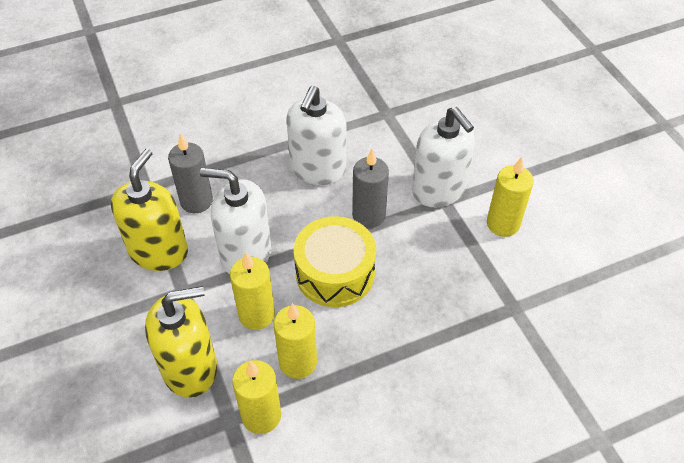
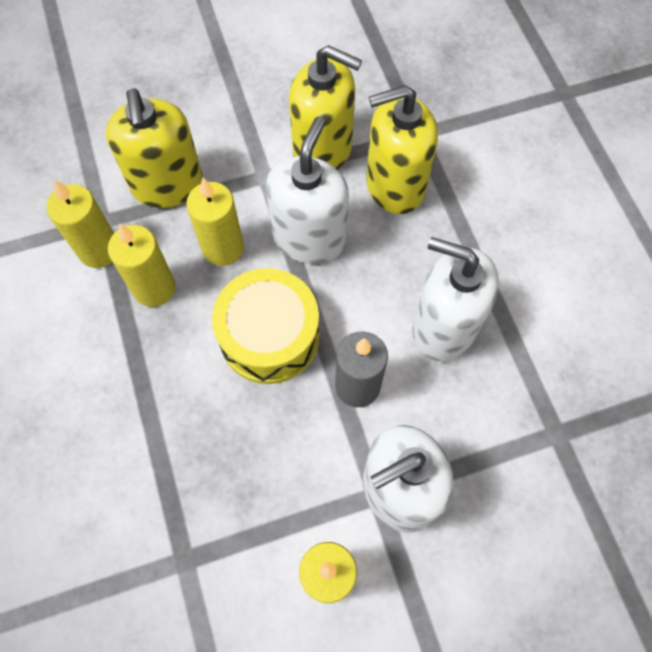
camera: 95 degrees right, 15 degrees up
(196, 201) = (394, 185): grey candle -> yellow soap dispenser

